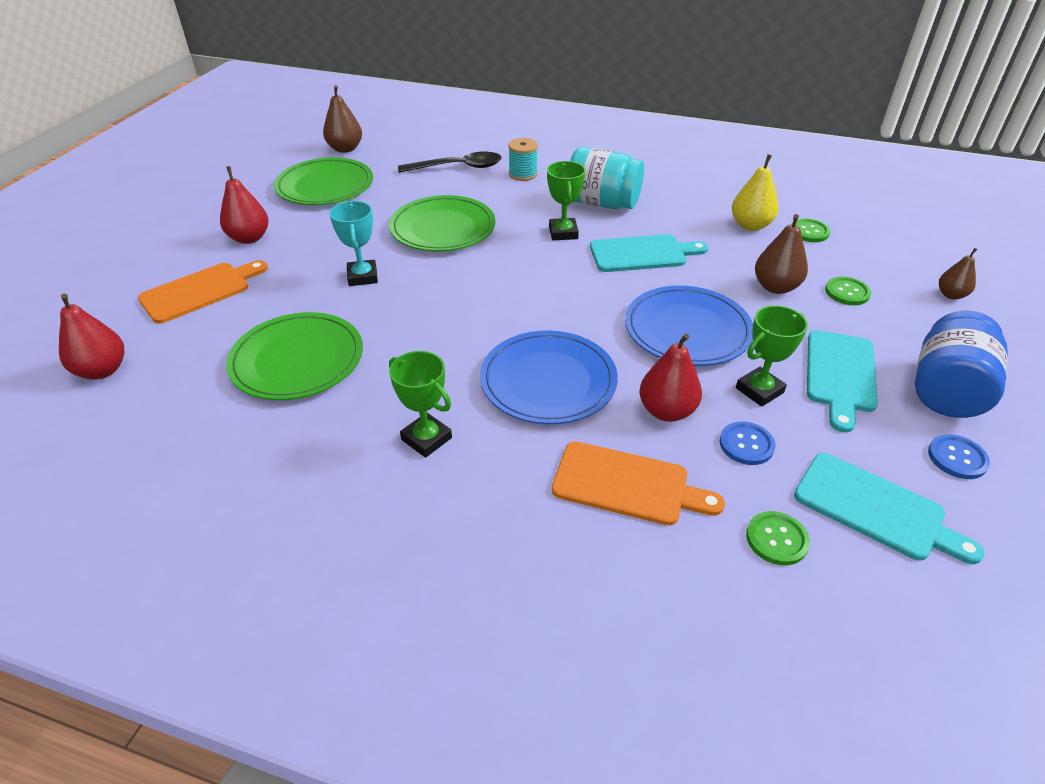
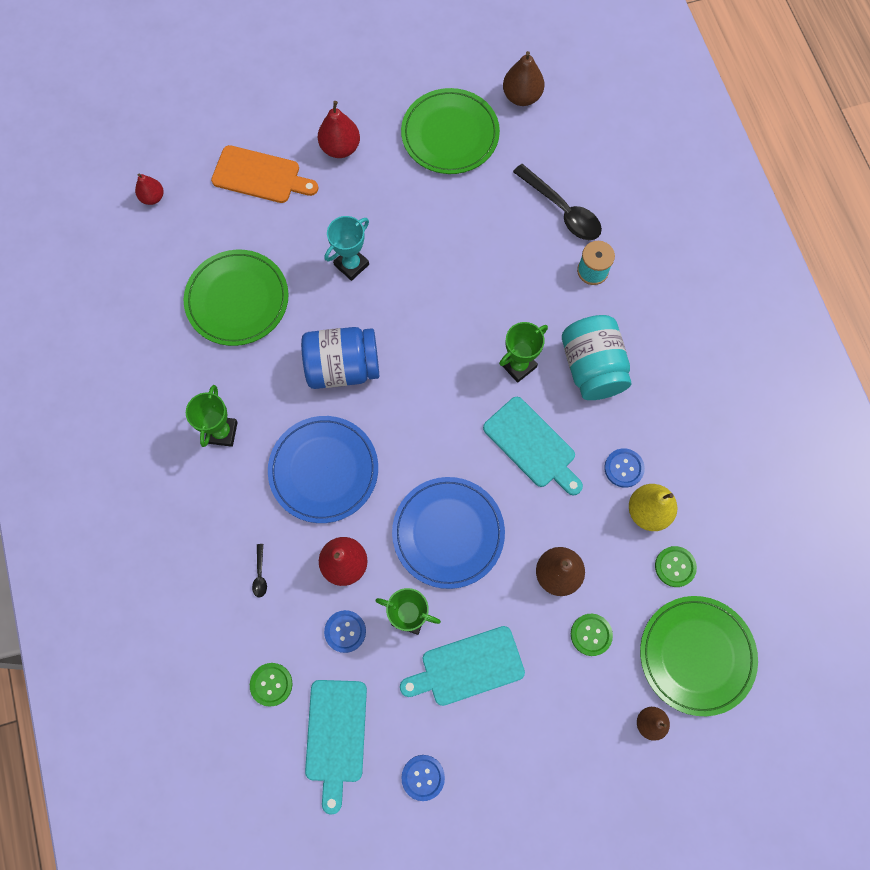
camera: 55 degrees right, 30 degrees up
(102, 370) = (153, 197): red pear -> red pear, size x0.64
(443, 228) = (456, 270): green plate -> green plate (696, 655)
(627, 485) = (260, 574): orange cutting board -> black spoon
(703, 222) = (624, 468): none -> blue button
(946, 390) = (500, 751): blue jar -> blue jar (343, 367)

